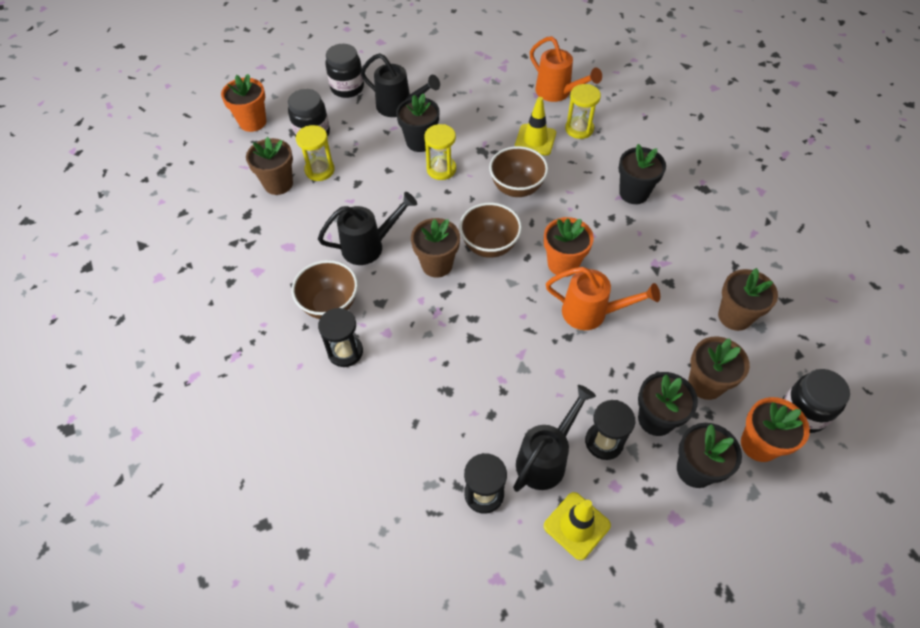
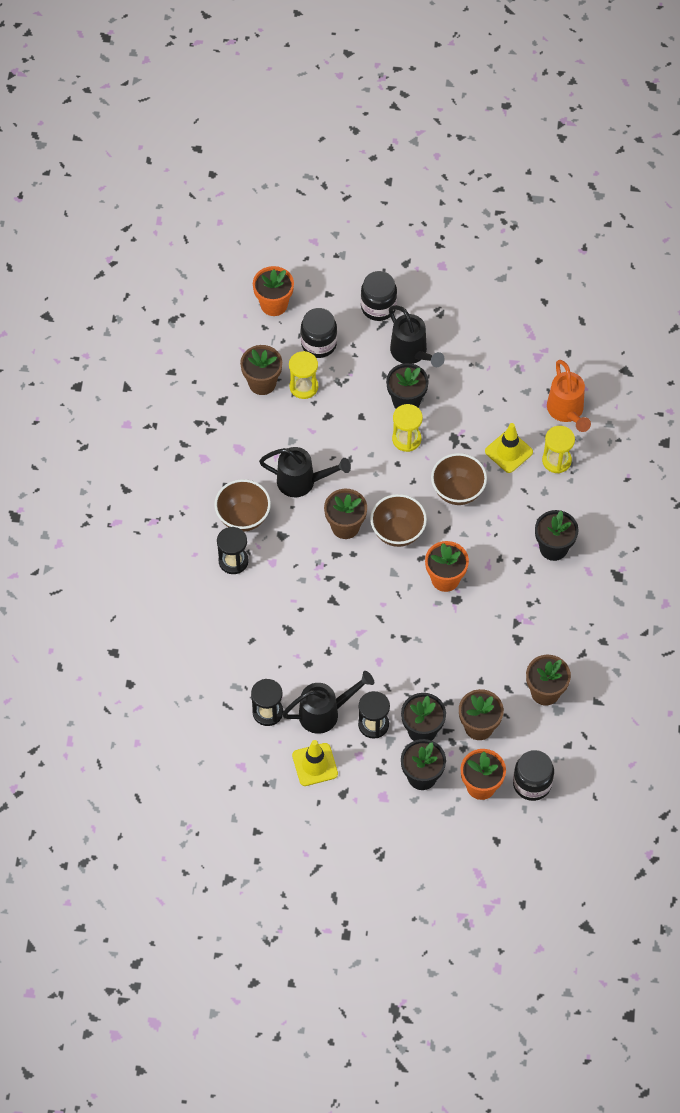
camera: 30 degrees right, 5 degrees up
(591, 313) = (436, 630): orange watering can -> none

